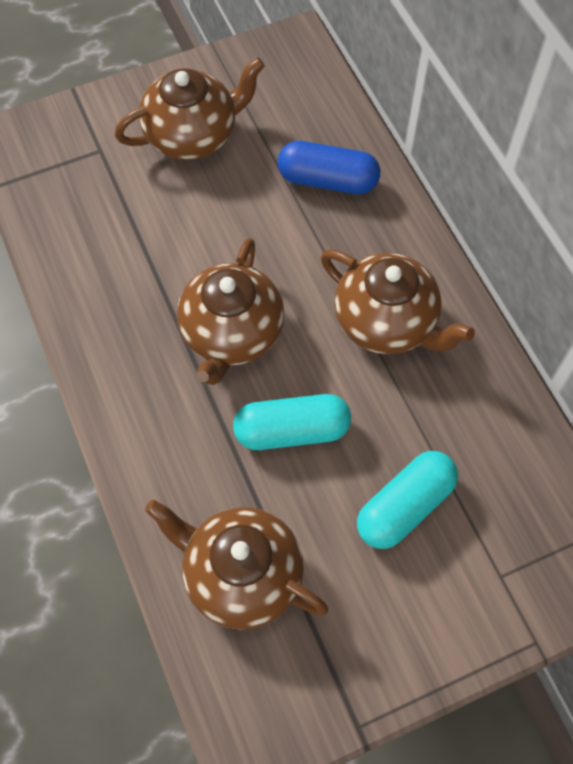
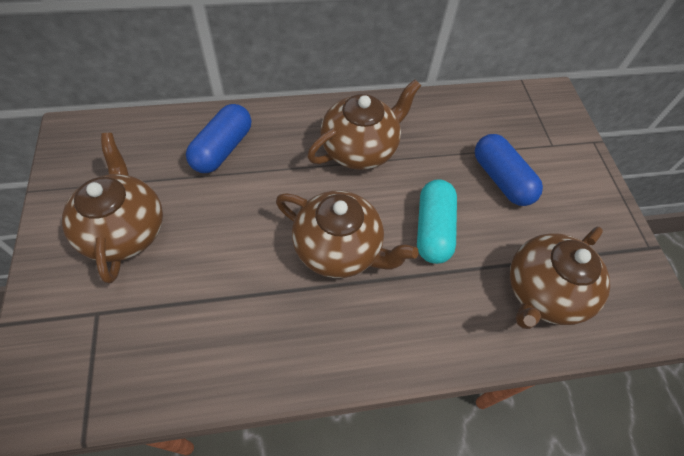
camera: 80 degrees left, 5 degrees down
(405, 507) = (501, 179): turquoise capsule -> blue capsule

